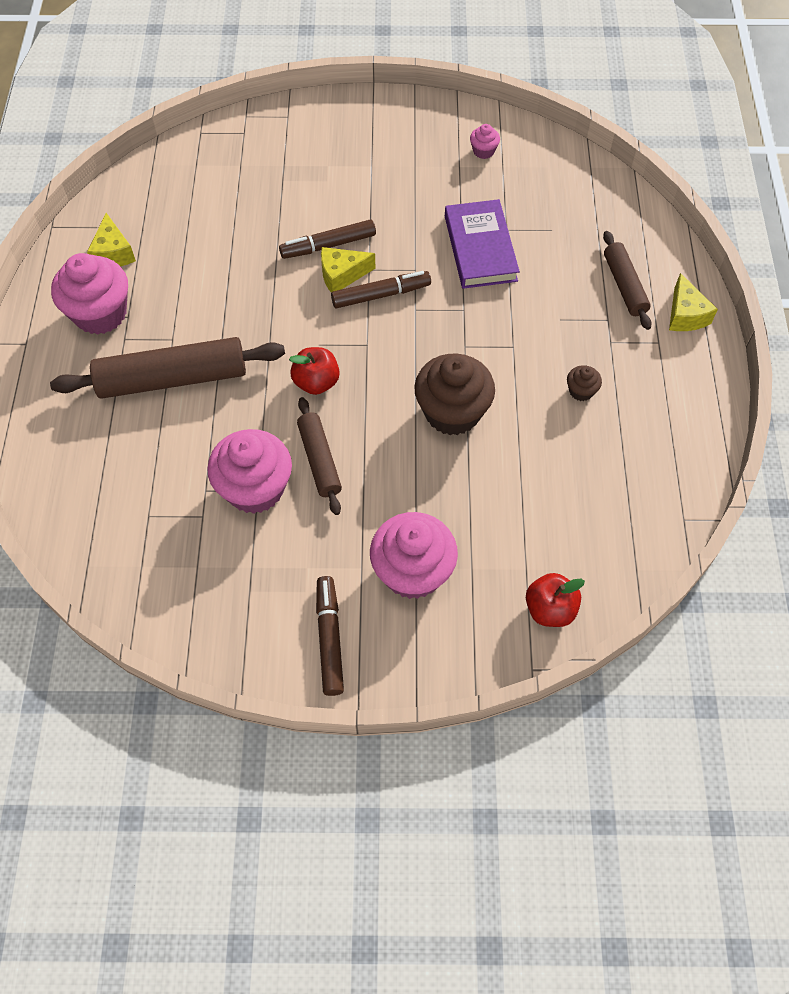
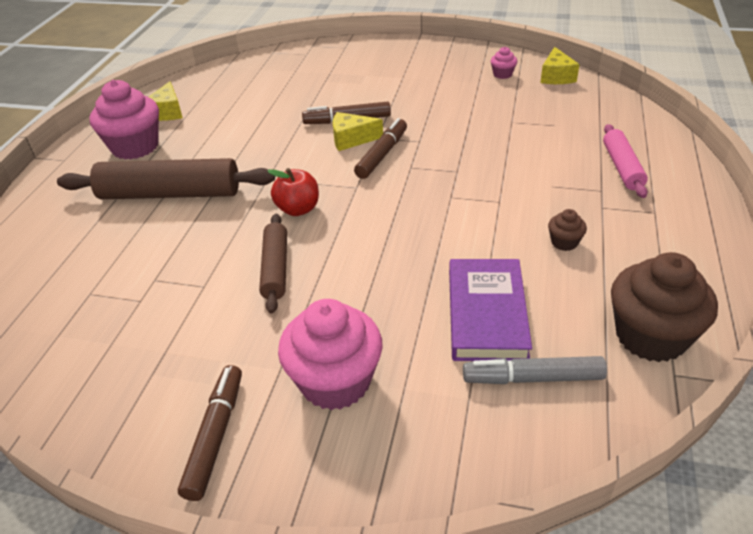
camera: 15 degrees right, 20 degrees down
(255, 488) = (202, 284): pink cupcake -> none
(381, 295) = (382, 155): brown marker -> brown marker turned 60 degrees counterclockwise
(452, 412) = (423, 245): brown cupcake -> brown cupcake (650, 336)
(480, 248) = (484, 132): purple book -> purple book (486, 314)
(550, 609) = (489, 447): red apple -> none
(574, 541) = (532, 378): none -> grey marker
(624, 286) = (622, 167): brown rolling pin -> pink rolling pin
(685, 315) = (685, 194): yellow cheese -> yellow cheese (556, 76)

